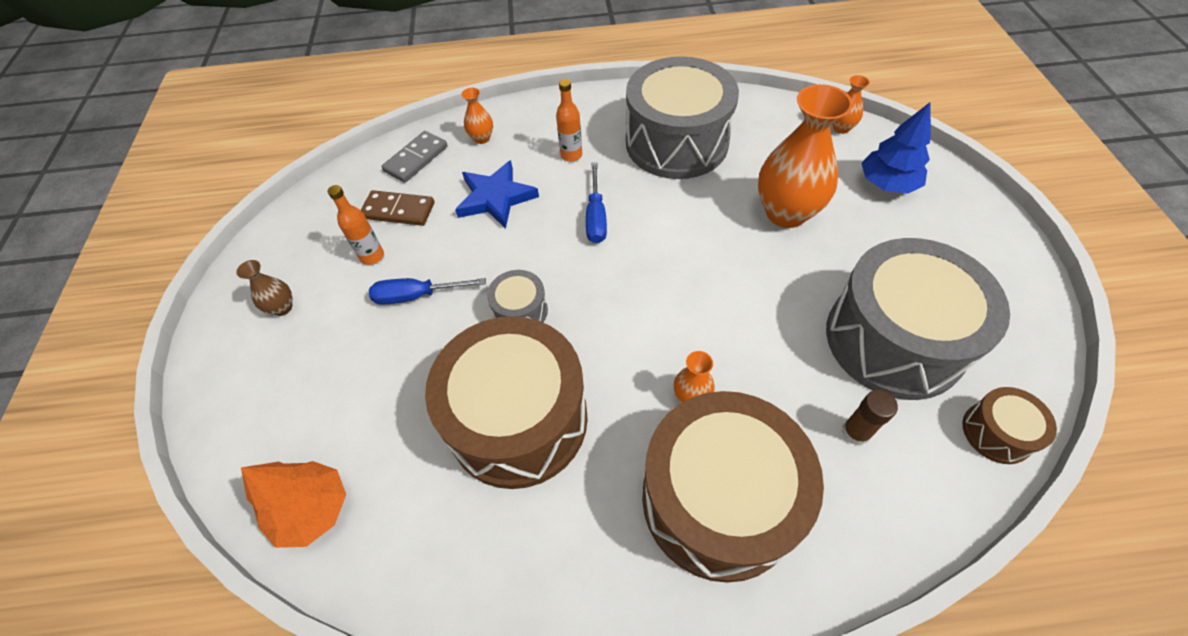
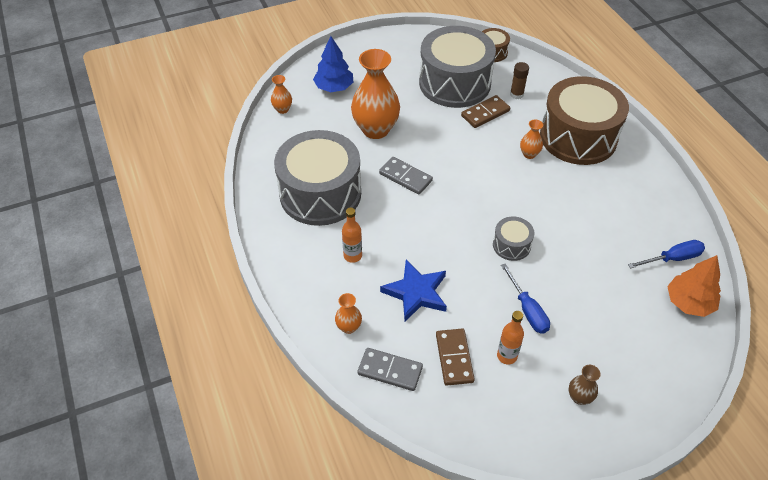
camera: 110 degrees left, 5 degrees down
(518, 419) = (583, 224): brown drum -> none
(596, 217) = (413, 225): blue screwdriver -> blue screwdriver (672, 258)
(682, 226) = (405, 177): none -> grey domino
(806, 363) = (485, 113): none -> brown domino

